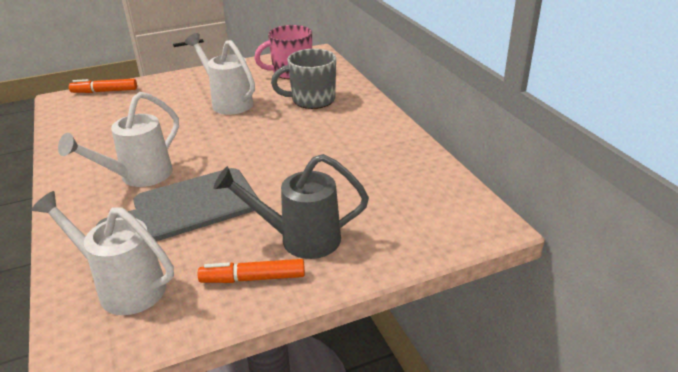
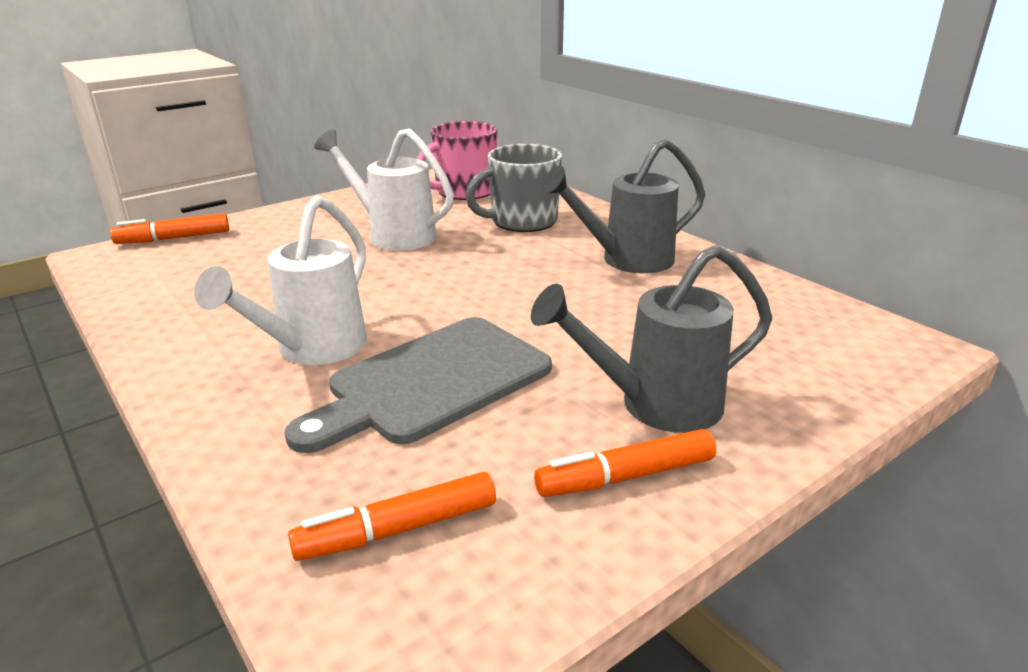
camera: 15 degrees left, 5 degrees down
(123, 286) = (397, 529): white watering can -> orange marker
(356, 137) = (626, 260): none -> grey watering can

